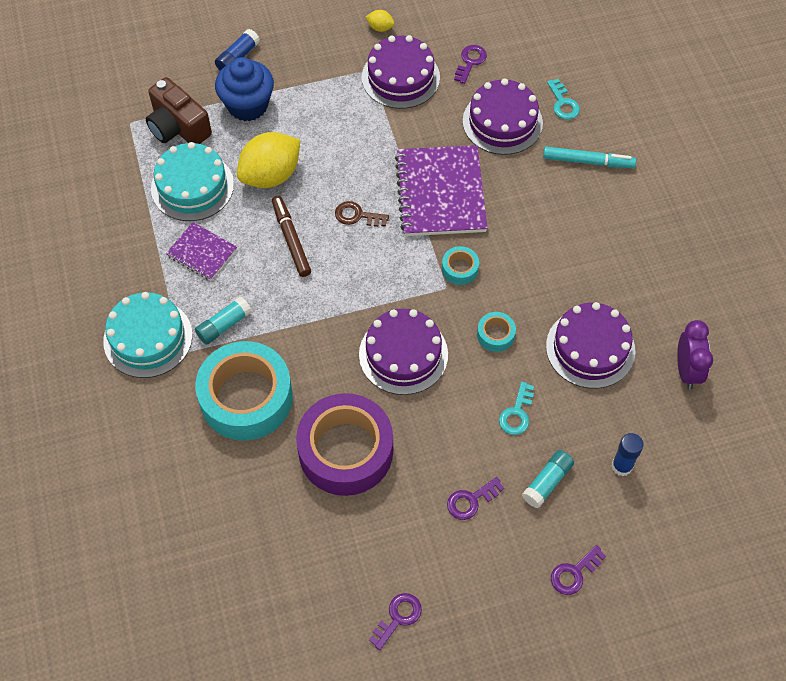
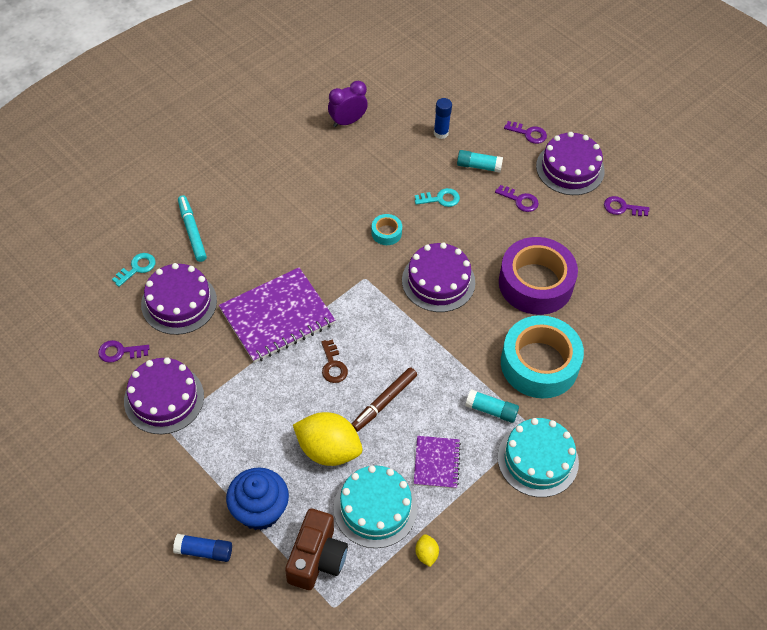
camera: 120 degrees left, 5 degrees down
(380, 28) = (108, 442): yellow lemon -> yellow lemon (426, 554)
(460, 269) = (343, 276): turquoise tape -> none
(590, 348) = (363, 176): purple cake -> purple cake (570, 168)

